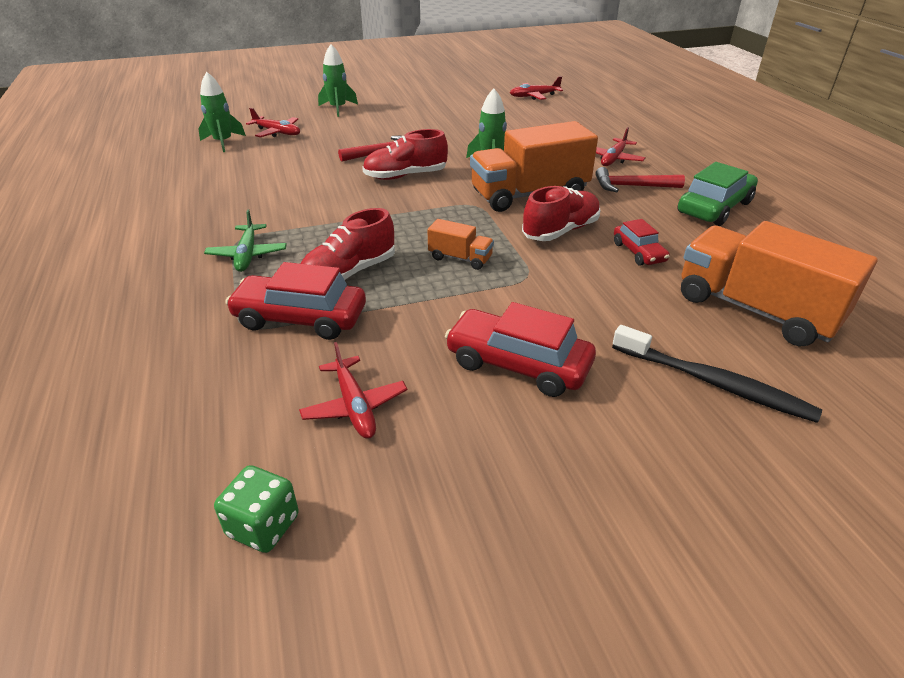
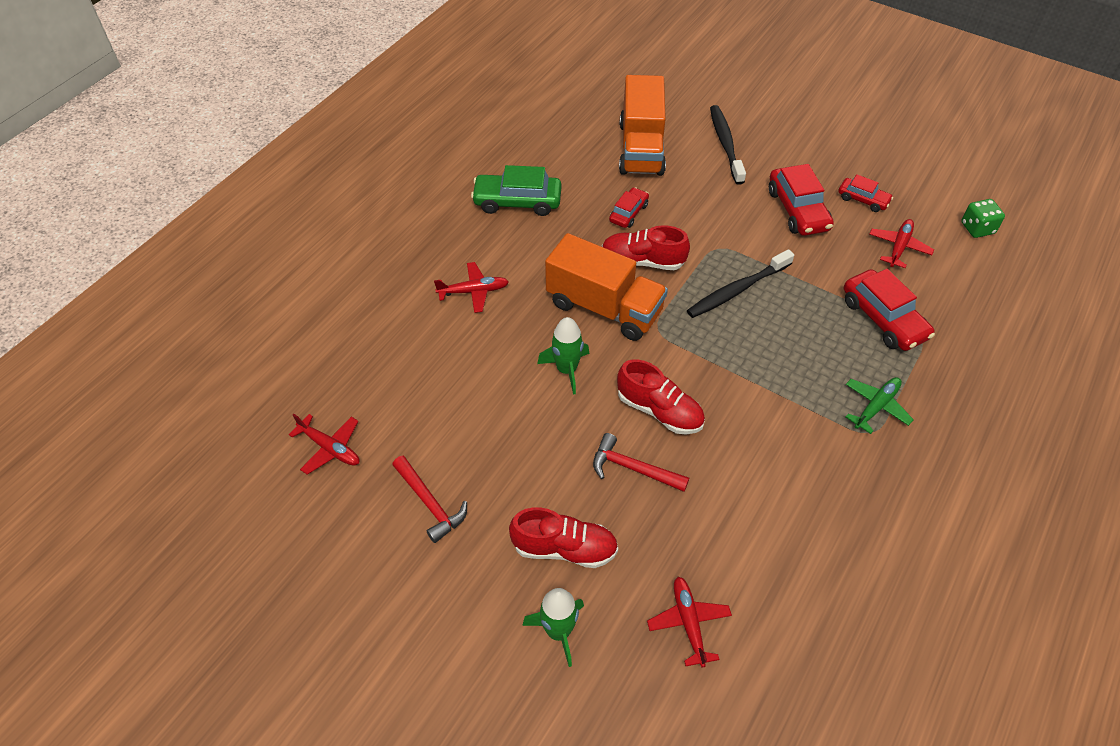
camera: 130 degrees left, 15 degrees up
(223, 142) = (767, 652): green rocket -> none
(349, 273) = (821, 332): red shoe -> red shoe (564, 548)
(460, 258) = (737, 290): orange truck -> black toothbrush
(467, 439) = (863, 199): none -> red car
(632, 186) = (523, 256): red hammer -> red hammer (430, 503)

